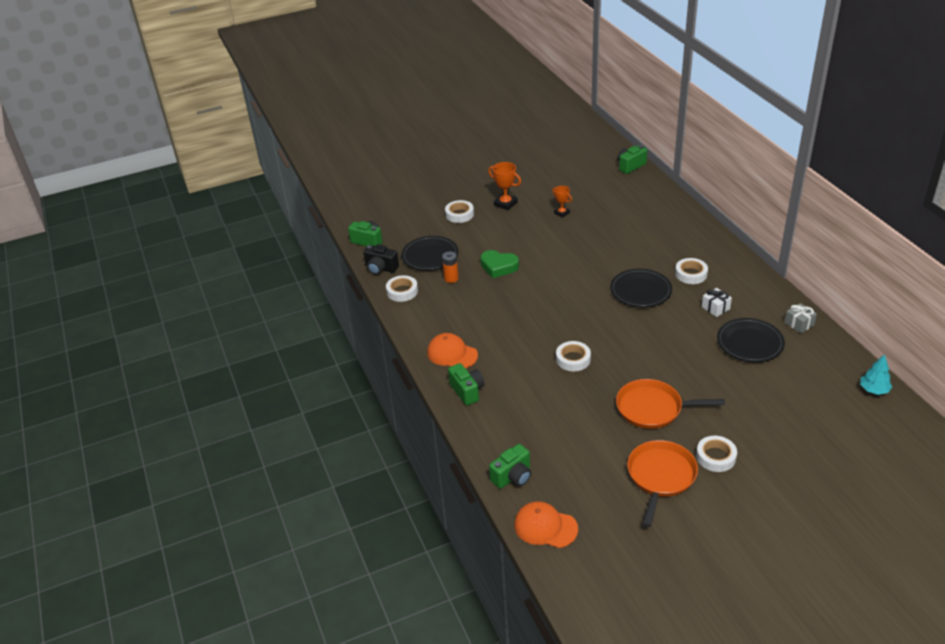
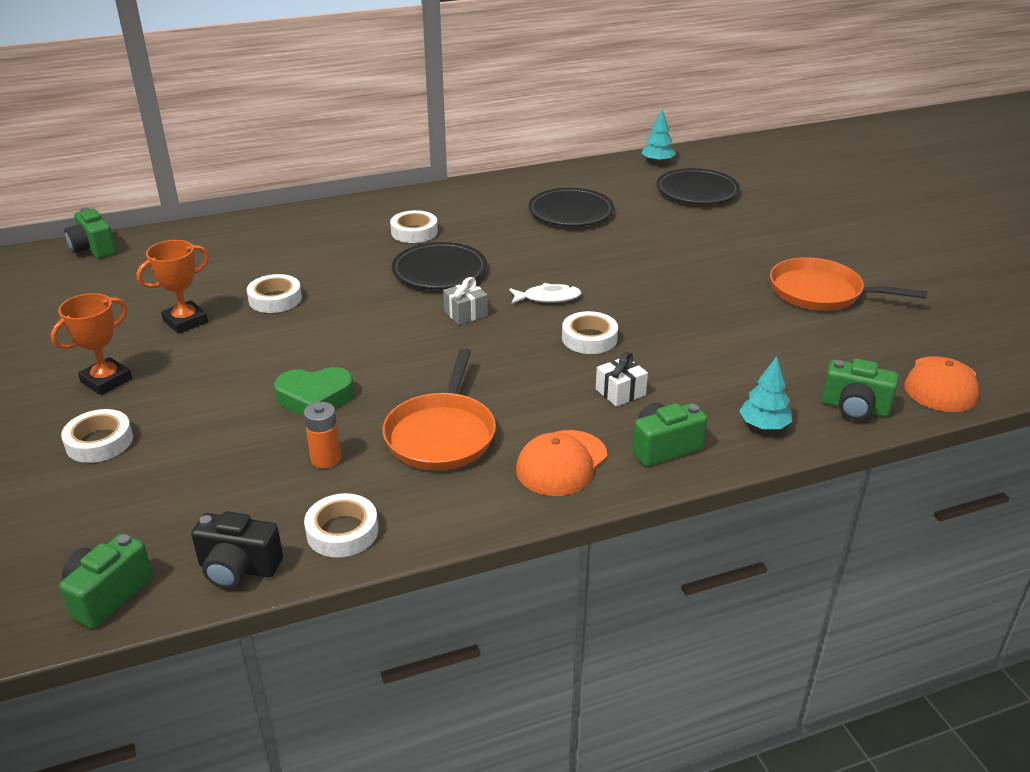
camera: 90 degrees left, 5 degrees down
(381, 268) = (238, 568): black camera -> black camera turned 75 degrees clockwise
(430, 256) = (231, 488): black plate -> black plate (697, 191)
(490, 433) = (763, 426): none -> turquoise tree
(498, 267) = (315, 398): green heart -> green heart turned 60 degrees clockwise
(513, 477) = (854, 408): green camera -> green camera turned 150 degrees clockwise
(562, 213) = (185, 321): orange trophy -> orange trophy, size x1.54
(618, 339) = (548, 298): none -> white fish
(652, 408) = (695, 286): orange pan -> orange pan (441, 434)
(715, 308) = (495, 224): white gift -> white gift (620, 392)
(716, 457) = (777, 255): white tape -> white tape (275, 299)
(799, 324) = (539, 181): grey gift -> grey gift (465, 313)

